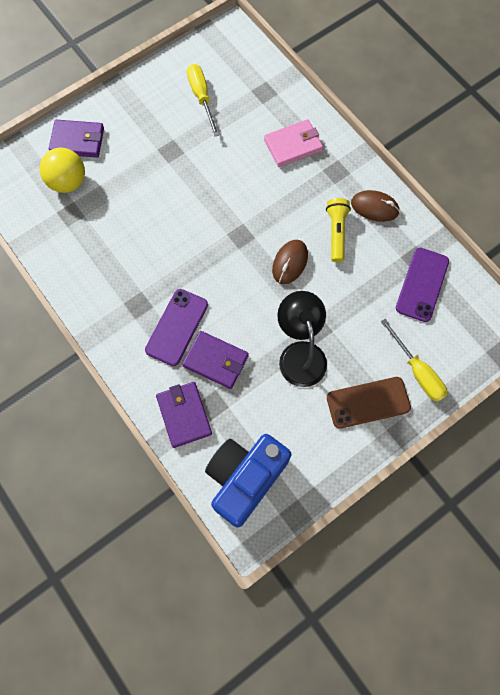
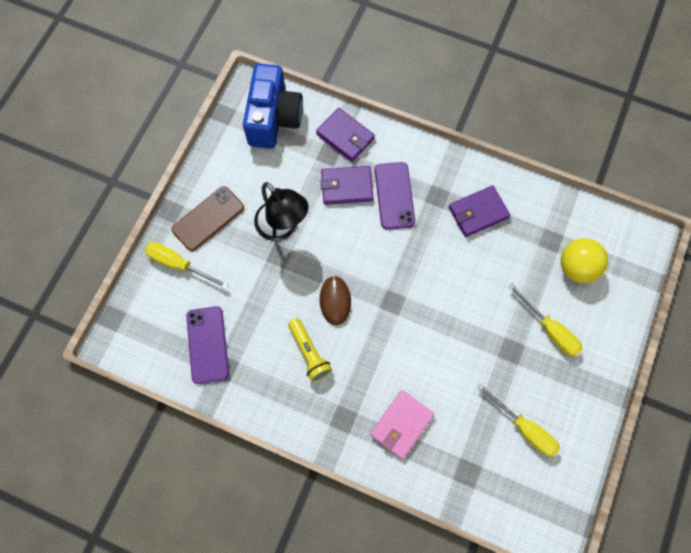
camera: 150 degrees right, 0 degrees up
(77, 140) = (601, 312): purple wallet -> purple wallet (478, 212)
(129, 149) = (549, 329): none -> yellow screwdriver
(374, 207) = (287, 400): brown mouse -> none

